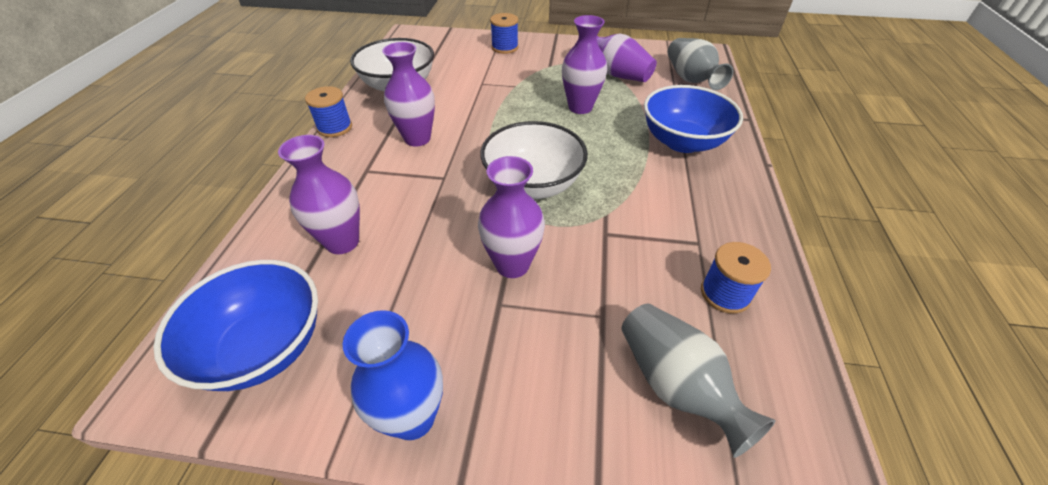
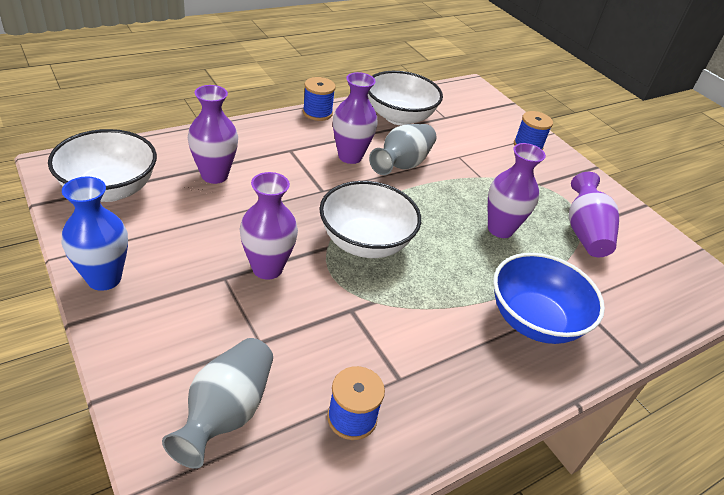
camera: 45 degrees right, 5 degrees down
(264, 347) = (109, 189): blue bowl -> white bowl
(691, 79) = (652, 292): grey vase -> grey vase (402, 164)

